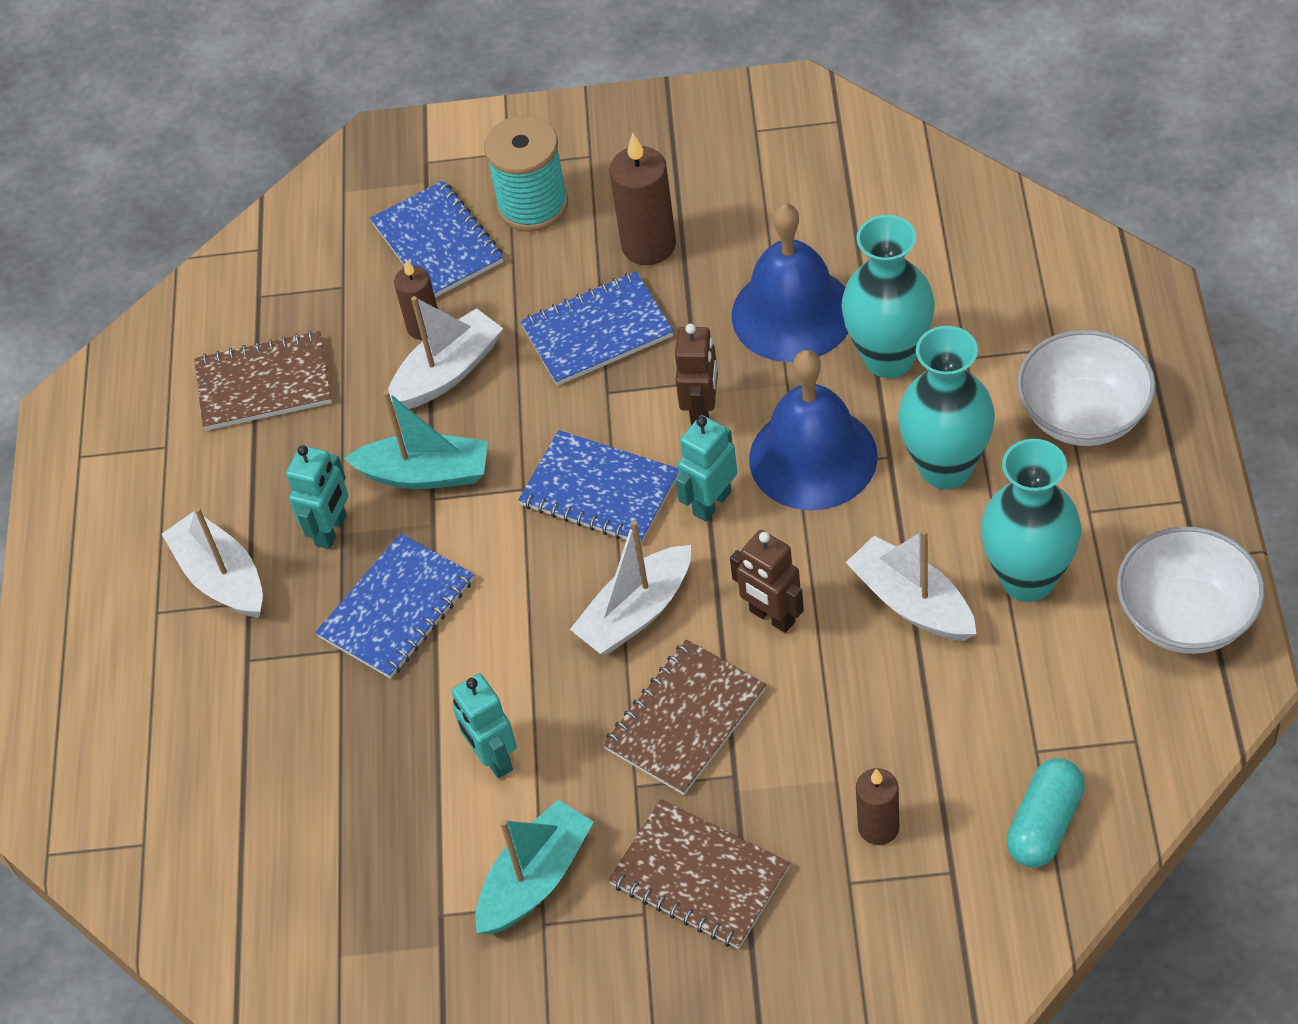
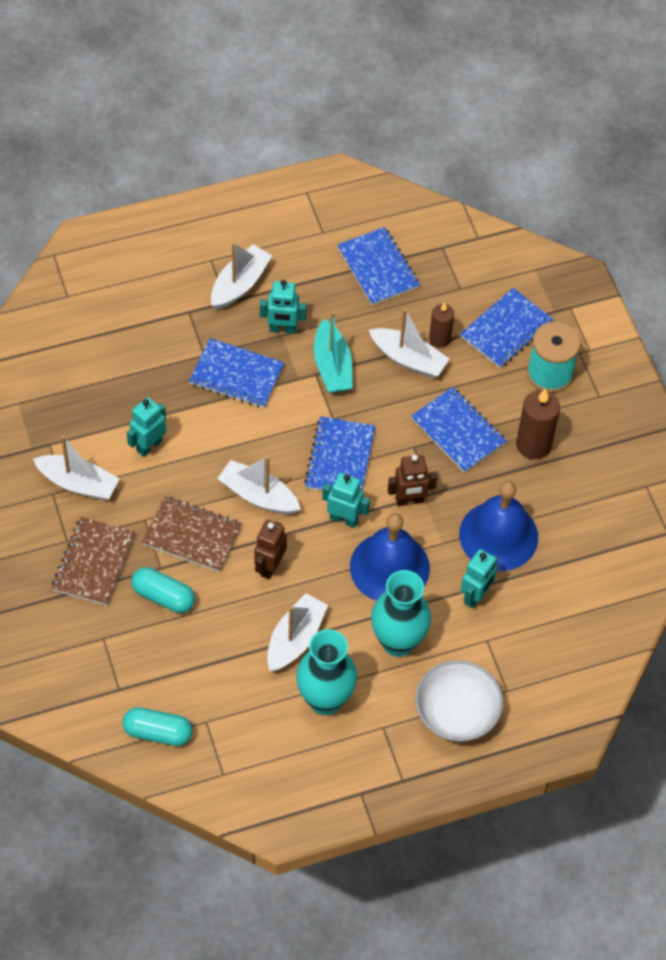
camera: 65 degrees right, 5 degrees up
(264, 384) = (378, 268): brown notebook -> blue notebook
(535, 879) = (78, 483): turquoise boat -> white boat
(791, 779) = (163, 596): none -> turquoise capsule
(878, 827) = (140, 646): brown candle -> none
(889, 358) = (476, 596): turquoise vase -> turquoise robot
(1185, 616) = (316, 791): white bowl -> none

